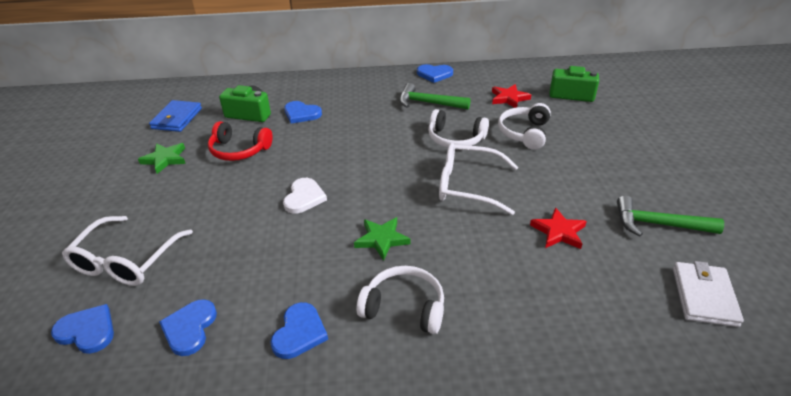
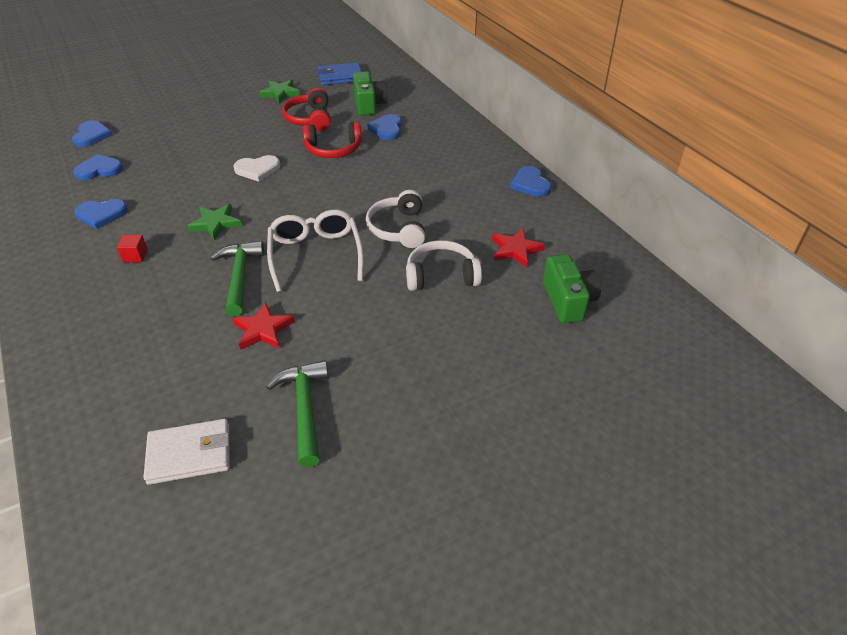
camera: 65 degrees right, 5 degrees up
(126, 261) = (158, 123): white glasses -> none
(309, 147) = (333, 149): none -> red headphones
(404, 307) = (135, 256): white headphones -> red cube
(428, 103) = (460, 195): green hammer -> green hammer (240, 277)

